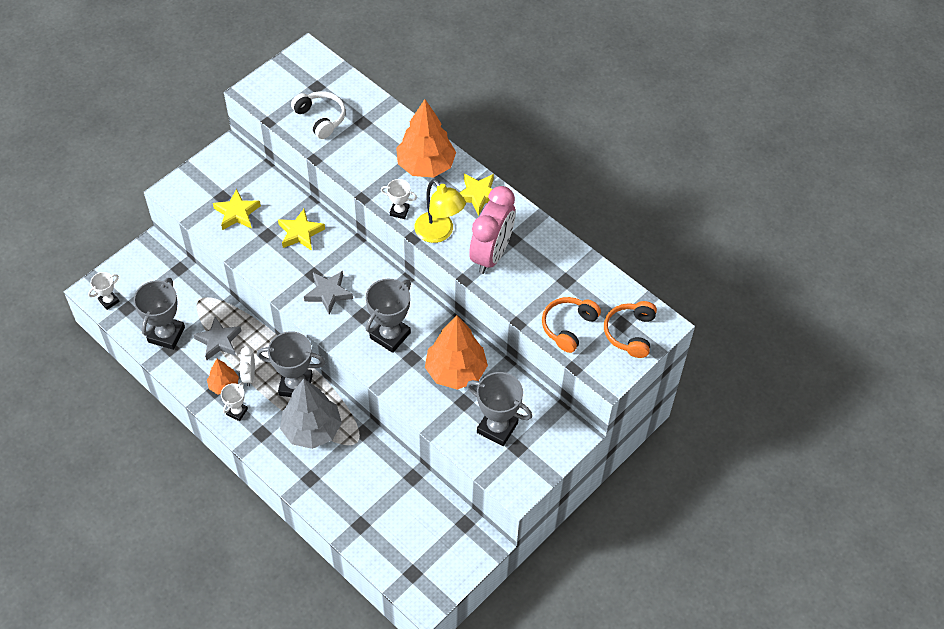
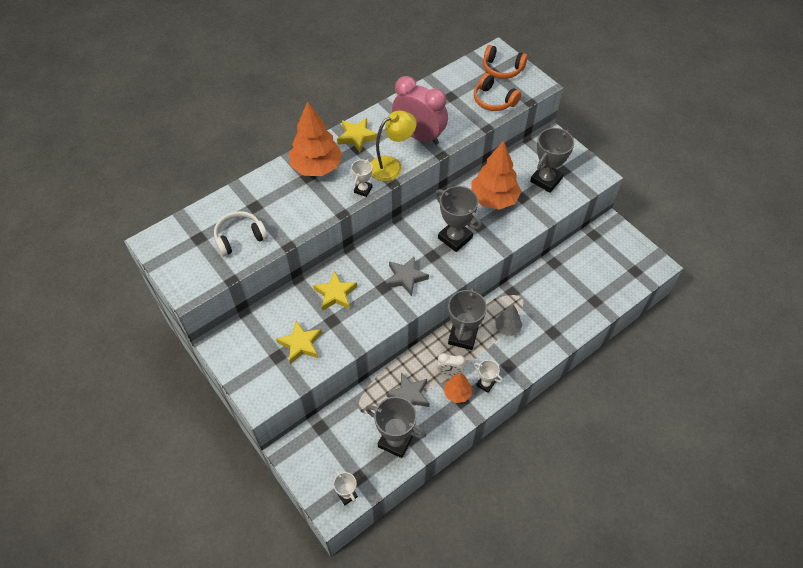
camera: 80 degrees left, 0 degrees up
(312, 429) = (507, 327): grey tree -> grey tree, size x0.53

